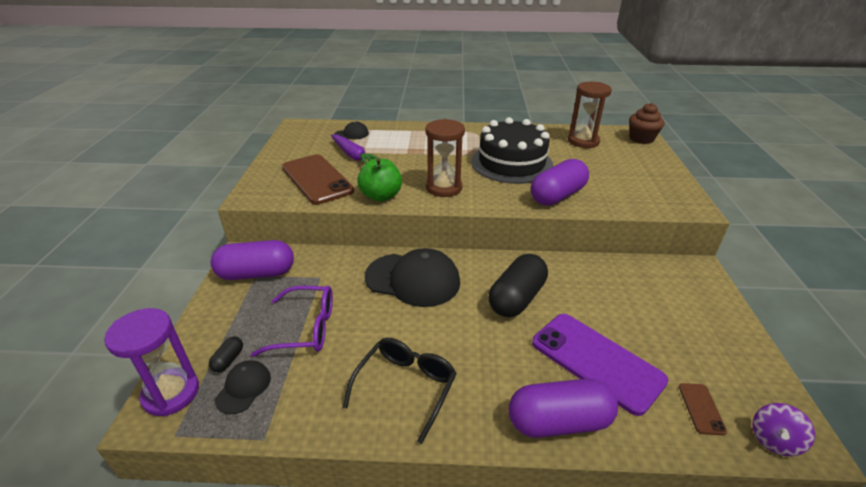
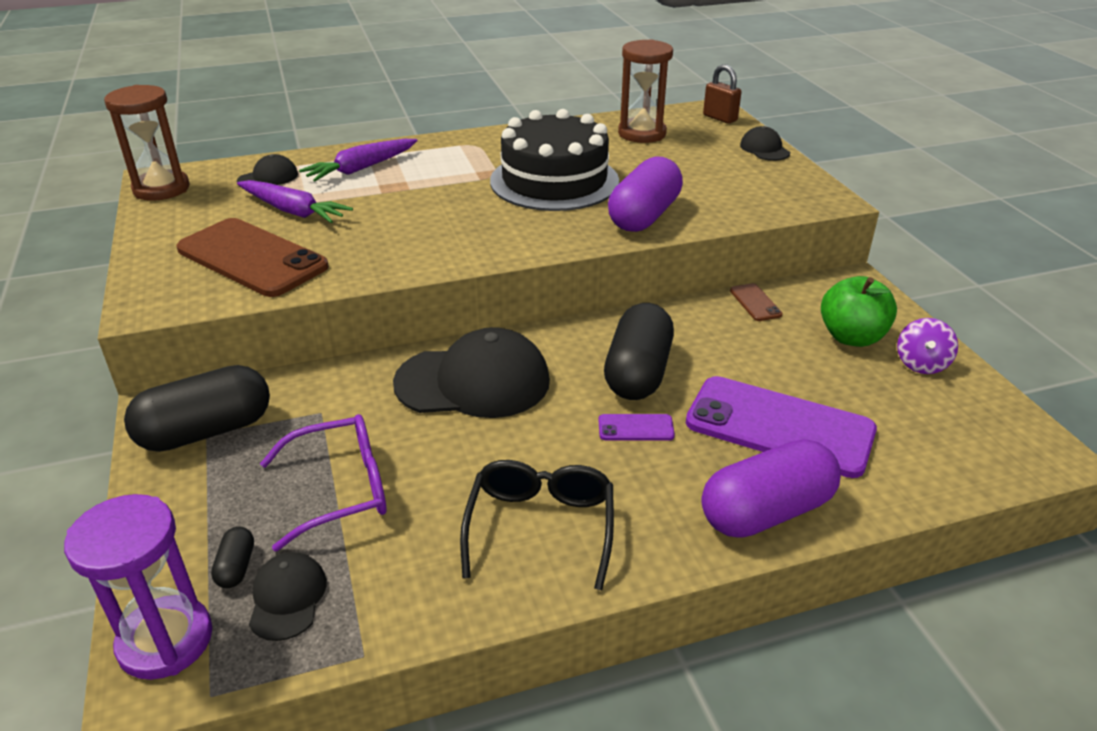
camera: 20 degrees left, 0 degrees up
(256, 274) = (206, 431): purple capsule -> black capsule
(381, 196) = (378, 264): green apple -> green apple (851, 337)
(403, 137) = (361, 168): none -> purple carrot
(444, 188) = (471, 234): brown hourglass -> brown hourglass (161, 189)
(497, 336) = (636, 428): none -> purple phone
(641, 139) = (720, 118): brown cupcake -> brown padlock
(663, 164) = (764, 149): none -> black cap
(701, 408) = (925, 449): brown phone -> brown phone (755, 303)
(773, 440) = (1016, 461): purple spinning top -> purple spinning top (921, 364)

